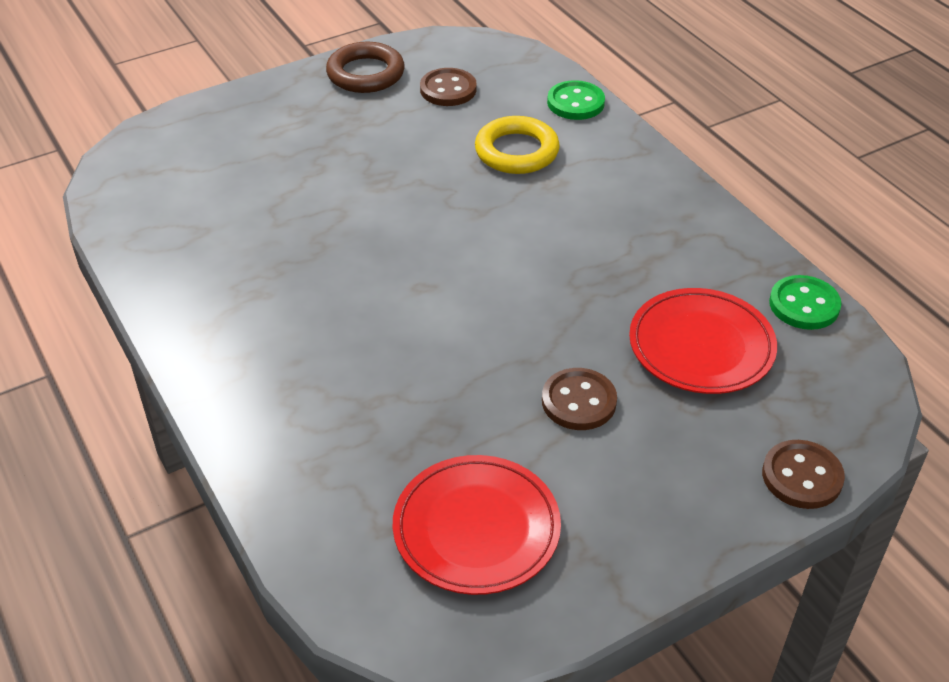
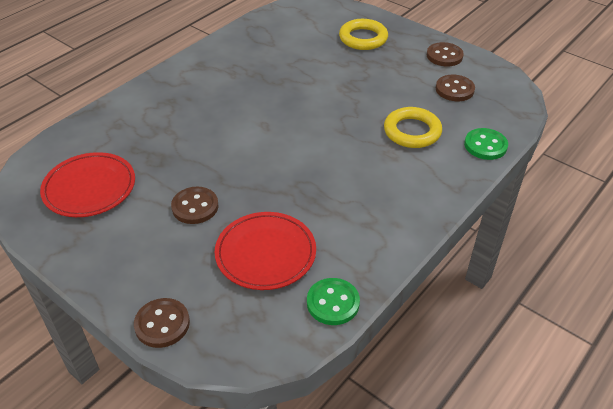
camera: 70 degrees right, 0 degrees up
(264, 132) = (363, 38): none -> yellow ring
(365, 74) = (444, 56): brown ring -> brown button

